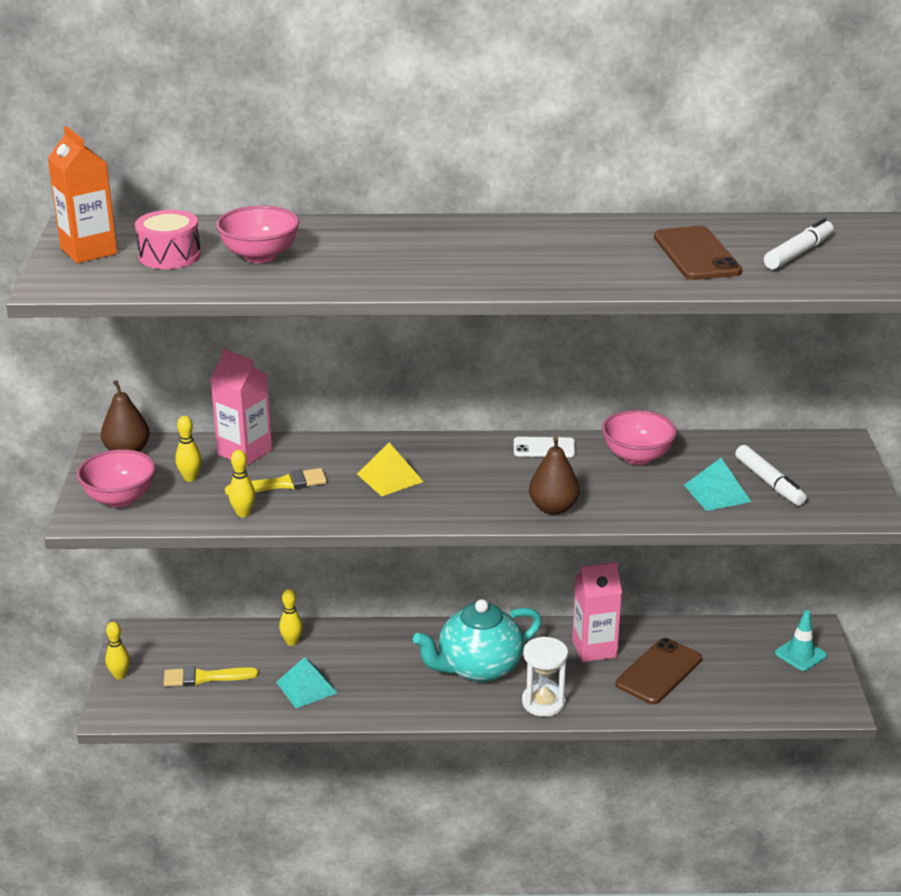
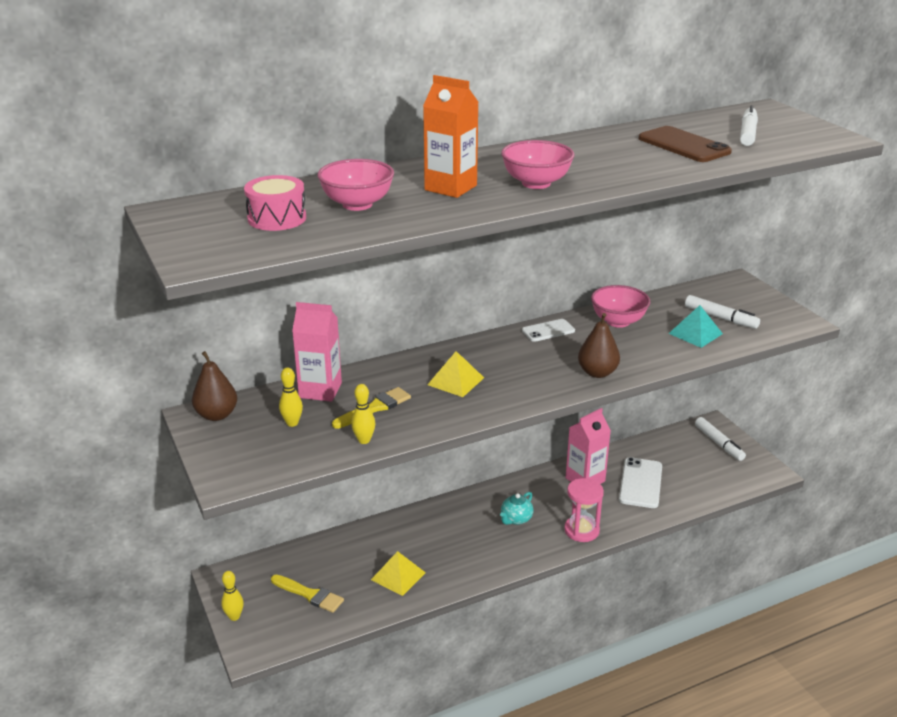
camera: 25 degrees left, 0 degrees up
(89, 251) = (196, 228): orange carton -> orange carton (450, 188)
(120, 498) = (244, 456): pink bowl -> pink bowl (536, 183)
(205, 677) = (309, 594): yellow brush -> yellow brush turned 120 degrees counterclockwise
(291, 642) = (360, 543): yellow bowling pin -> none
(306, 687) = (398, 576): turquoise pyramid -> yellow pyramid
(478, 667) = (516, 519): turquoise teapot -> turquoise teapot, size x0.47
(543, 702) = (581, 530): white hourglass -> pink hourglass
(659, 672) = (641, 483): brown phone -> white phone
(800, 654) = (719, 443): turquoise traffic cone -> white marker

